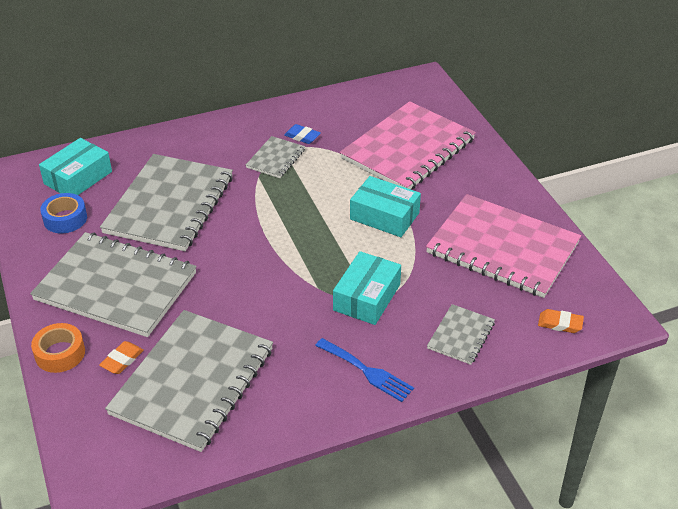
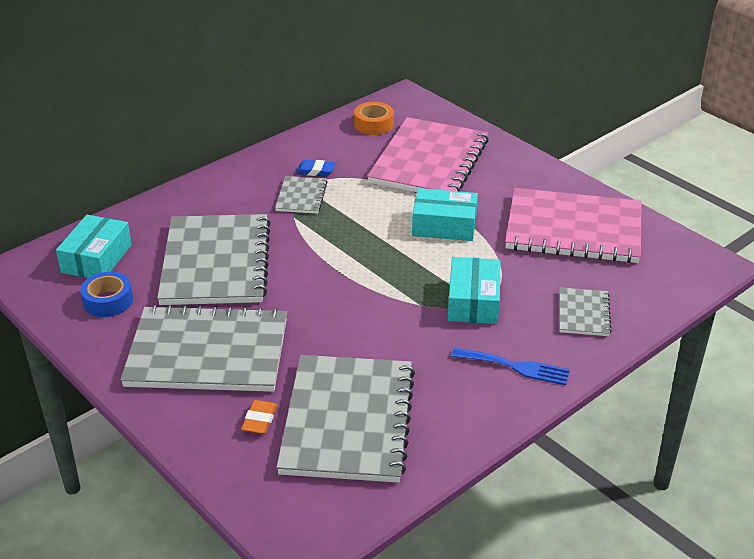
camera: 20 degrees left, 5 degrees down
(60, 353) = (187, 431): orange tape -> orange tape (374, 124)
(560, 324) = (666, 281): orange eraser -> none

